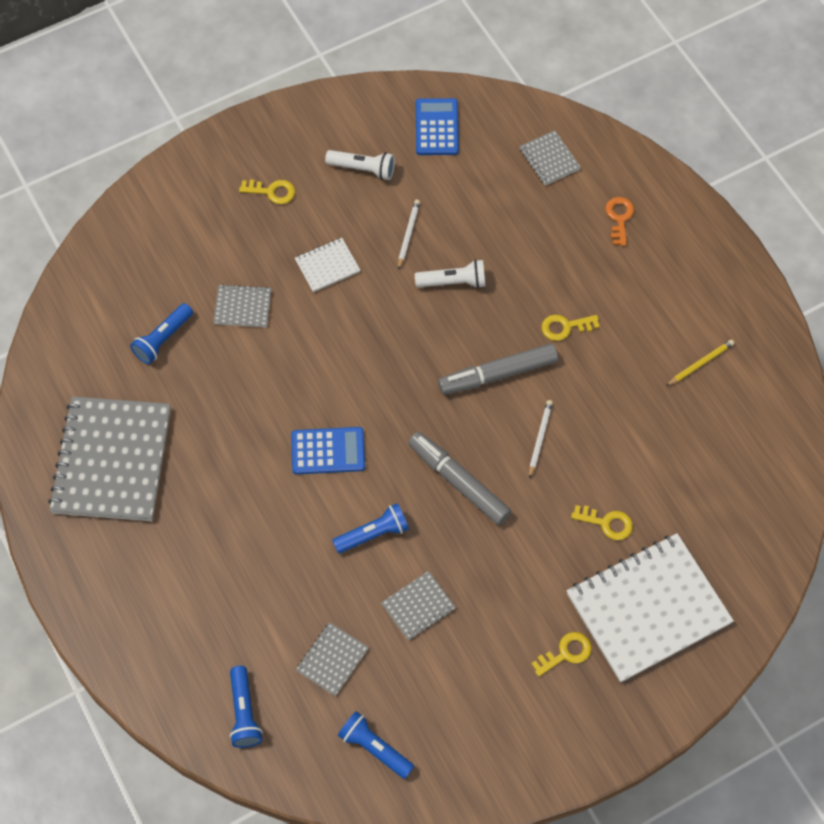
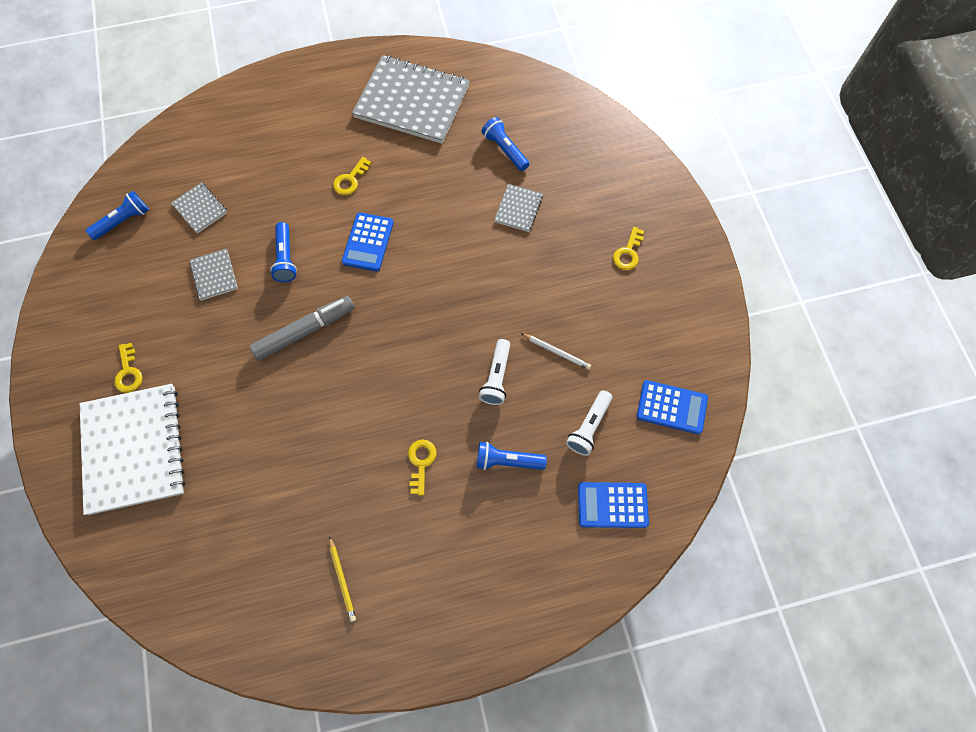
camera: 105 degrees right, 5 degrees up
(244, 712) = (188, 147): blue flashlight -> blue flashlight (507, 461)
(327, 266) = (541, 279): white notebook -> none
(363, 169) = (636, 331): white flashlight -> white flashlight (589, 427)
(497, 374) = (393, 389): grey marker -> none
(540, 439) = (319, 407): white pencil -> none
(549, 159) = (612, 505): grey notebook -> blue calculator
(607, 523) = (221, 439): yellow key -> yellow key (350, 180)
(619, 218) = (526, 554): orange key -> none

